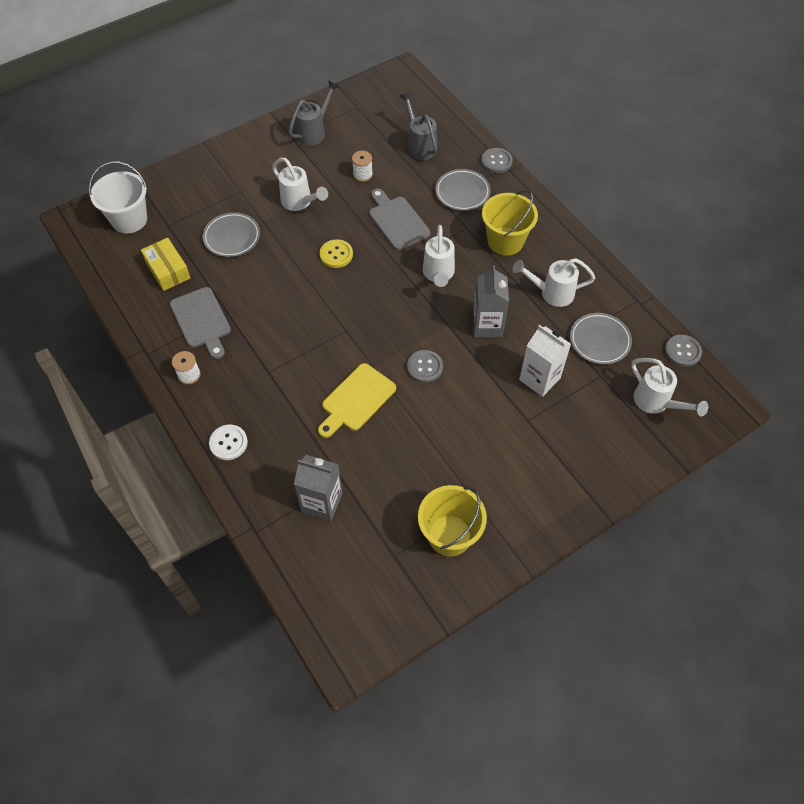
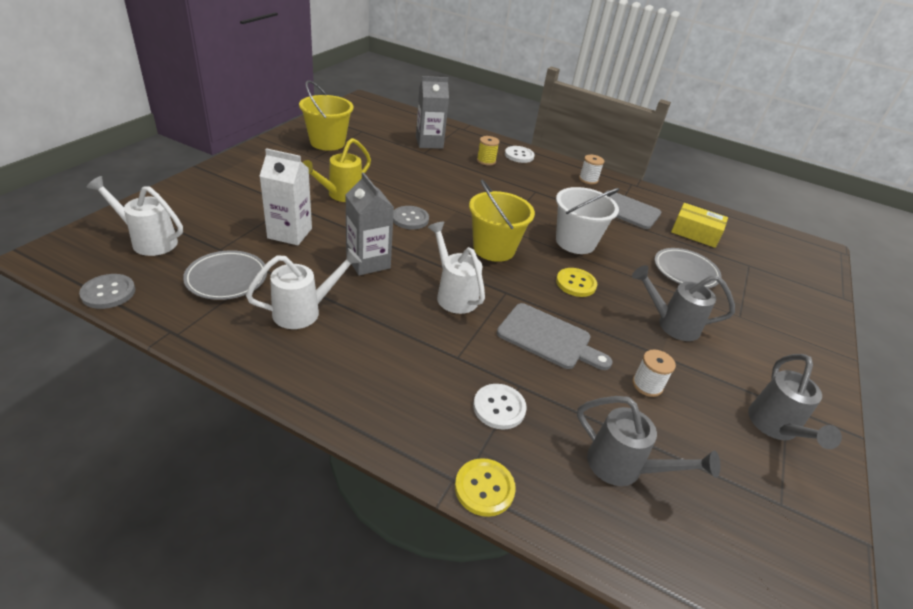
camera: 145 degrees right, 20 degrees down
(129, 219) = (783, 260): white bucket -> white bucket (575, 242)
(279, 442) = (486, 161): none -> yellow spool
(300, 202) = (671, 324): white watering can -> grey watering can
(356, 400) = (451, 189): yellow cutting board -> none
(462, 192) = (499, 407): grey plate -> white button
(475, 422) = (340, 195): none -> yellow watering can
(496, 161) = (484, 488): grey button -> yellow button
(505, 241) = (395, 356): yellow bucket -> yellow bucket (494, 249)

